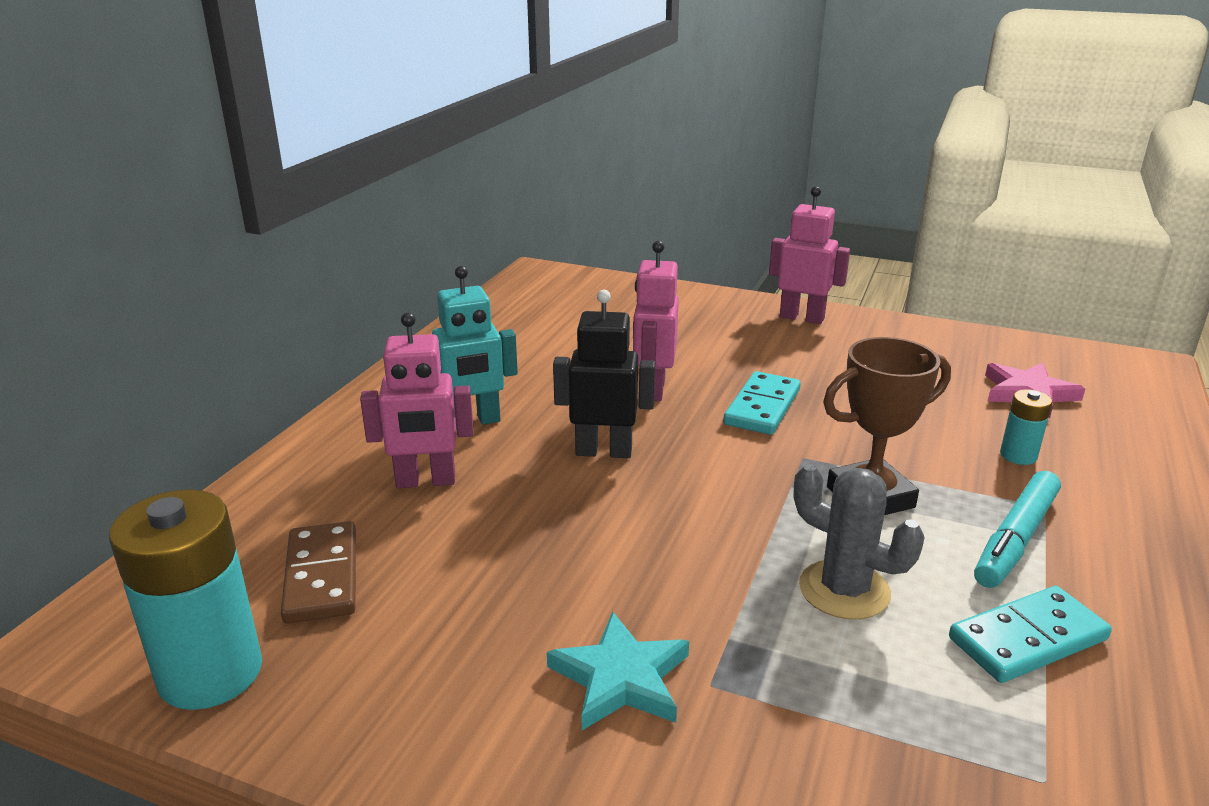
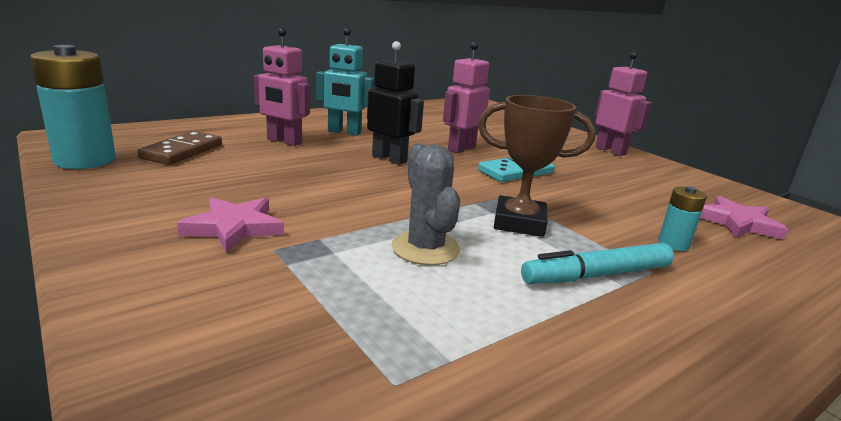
camera: 30 degrees right, 5 degrees down
(621, 678) = (234, 228): turquoise star -> pink star
(1027, 639) = (515, 318): turquoise domino -> none

